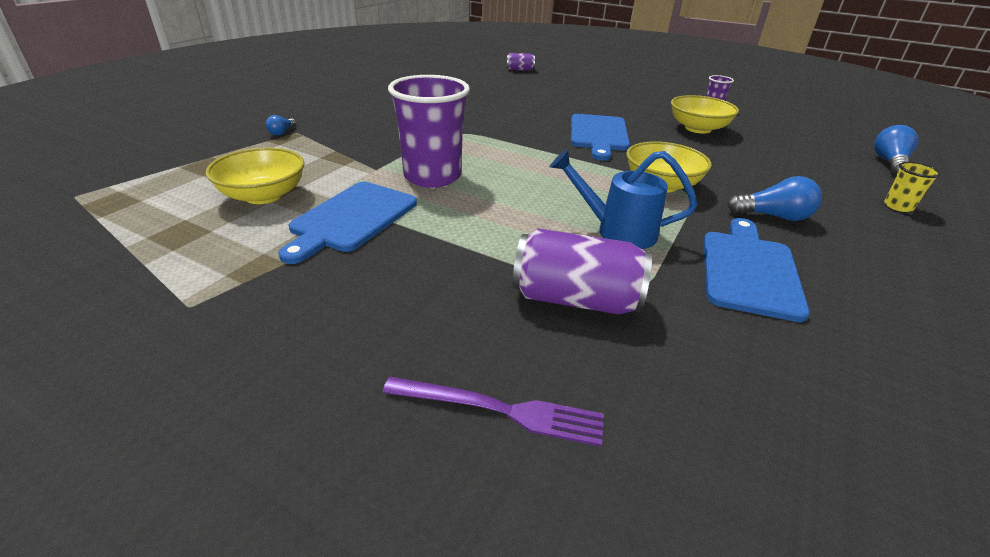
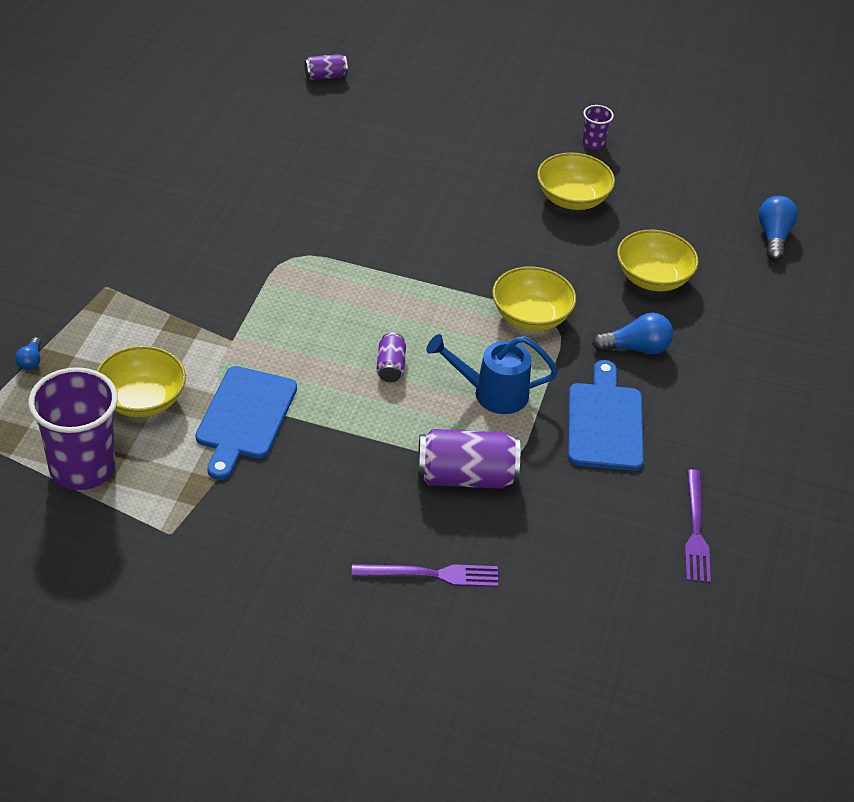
camera: 15 degrees left, 10 degrees up
(282, 132) = (89, 289): blue light bulb -> blue light bulb (31, 361)
(432, 176) = (295, 342): purple cup -> purple cup (82, 468)
(515, 201) = (390, 367): none -> purple can
(599, 134) = (457, 232): blue cutting board -> none
(779, 174) = (653, 278): none -> yellow bowl
(898, 206) = (757, 313): yellow cup -> none
(914, 410) = (696, 530): none -> purple fork

